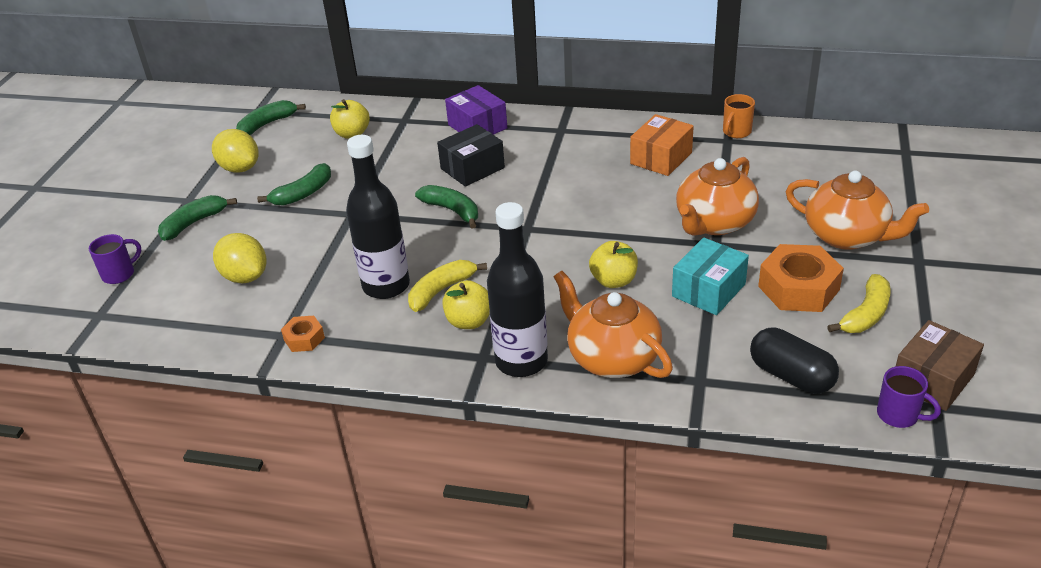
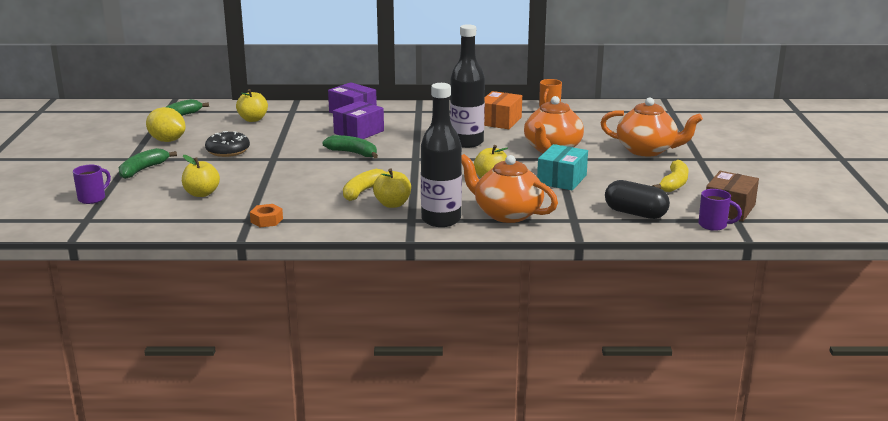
camera: 15 degrees left, 15 degrees down
(245, 276) = (201, 193): yellow lemon -> yellow apple
(303, 193) = (228, 150): green banana -> black donut
(386, 286) = (319, 191): black bottle -> black bottle (467, 142)
(472, 168) = (359, 132): black box -> purple box
(798, 288) = (624, 175): orange nut -> none

